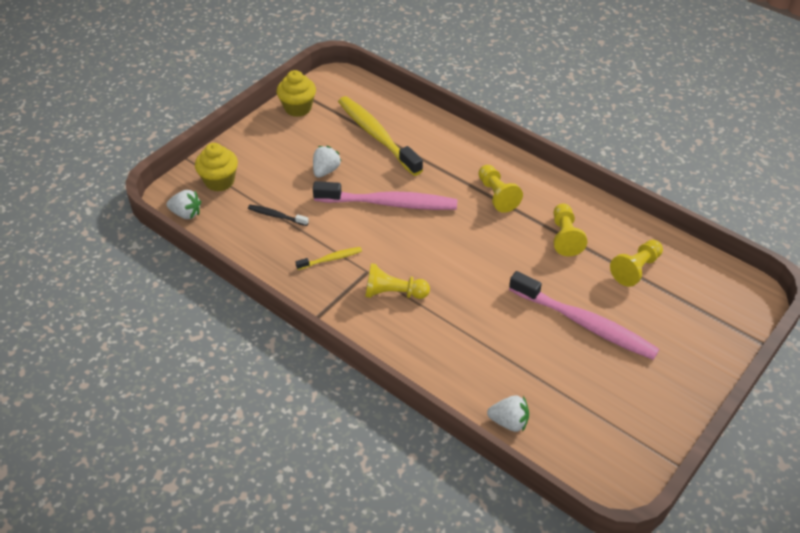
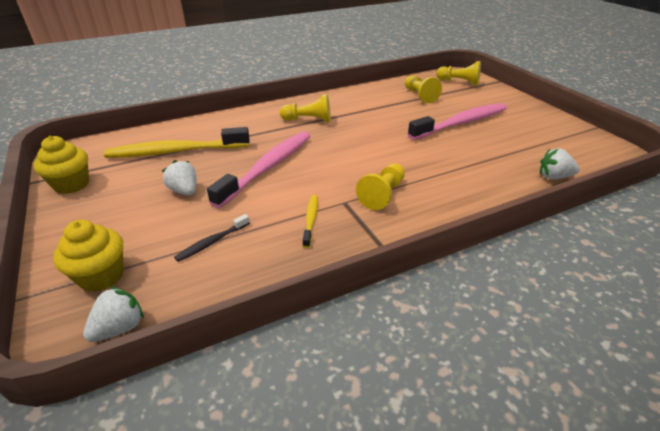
camera: 65 degrees left, 10 degrees down
(509, 422) = (554, 177): white strawberry -> white strawberry turned 120 degrees counterclockwise
(565, 237) = (373, 108): yellow pawn -> yellow pawn (459, 82)

